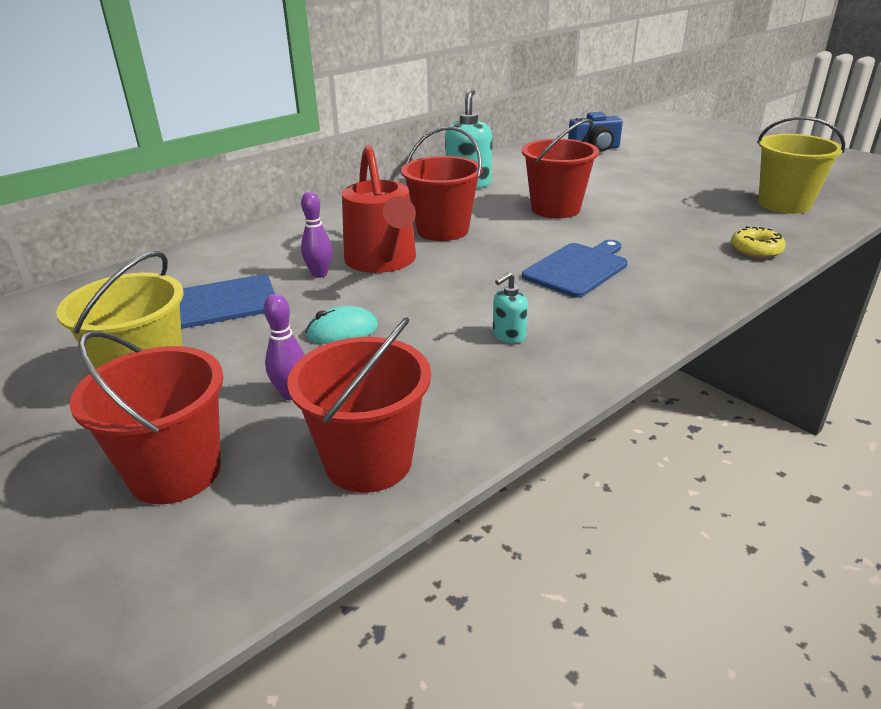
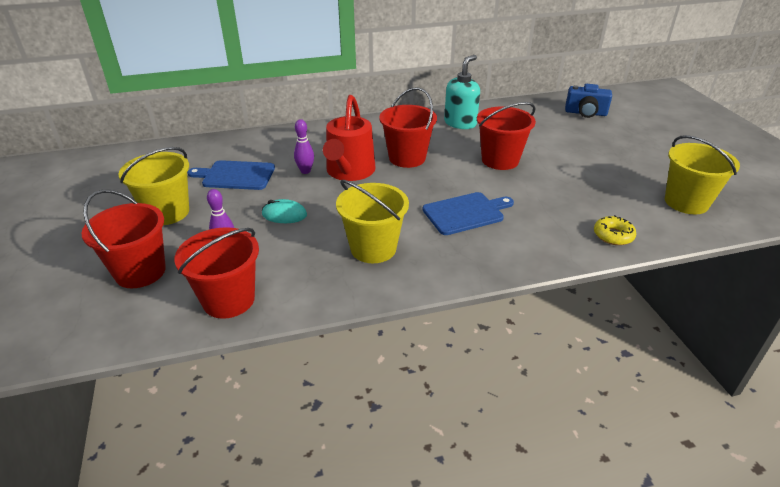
camera: 25 degrees right, 5 degrees up
(508, 336) = (373, 248): turquoise soap dispenser -> yellow bucket

